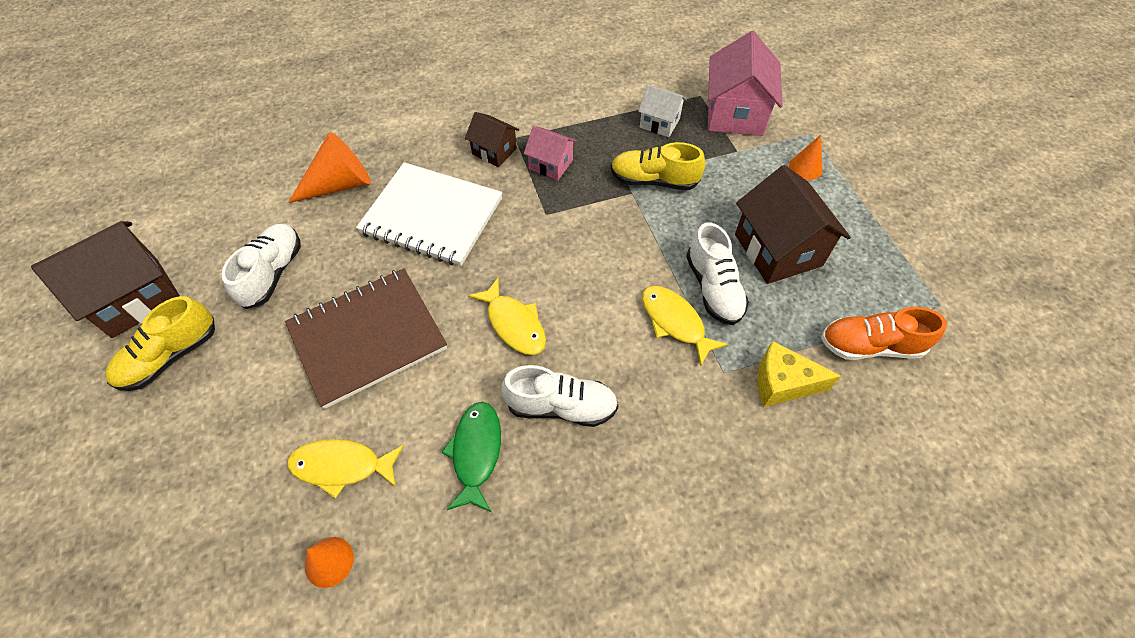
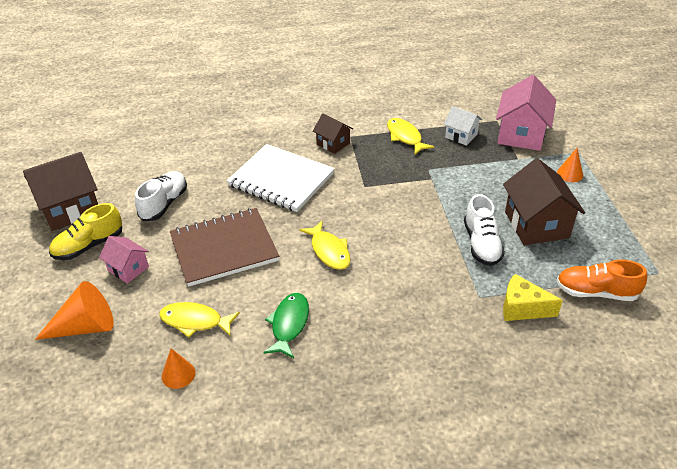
camera: 10 degrees right, 15 degrees down
(340, 185) = (218, 155): orange cone -> orange cone (85, 327)
(550, 164) = (373, 155): pink house -> pink house (128, 269)
(561, 406) = (354, 304): white shoe -> none
(654, 181) = (449, 172): yellow shoe -> none
(675, 322) = (448, 262): yellow fish -> yellow fish (405, 137)

